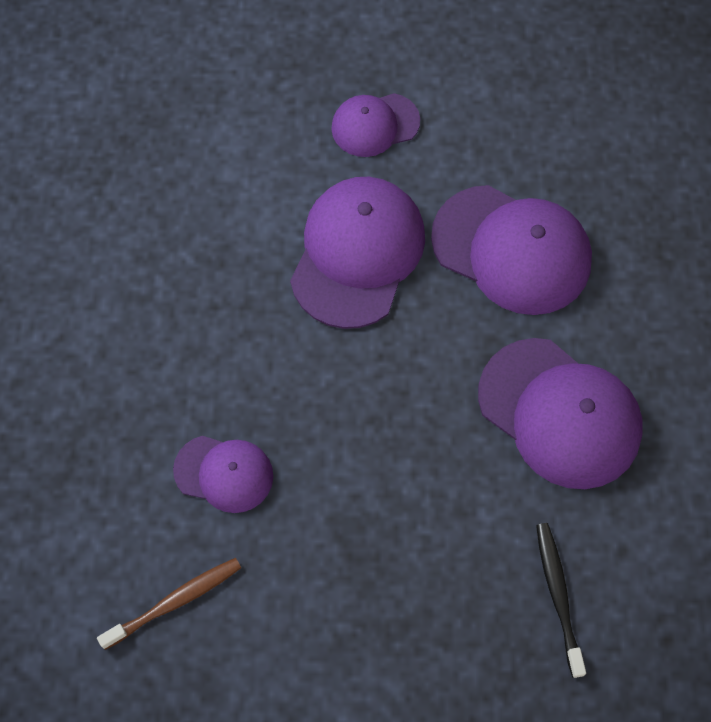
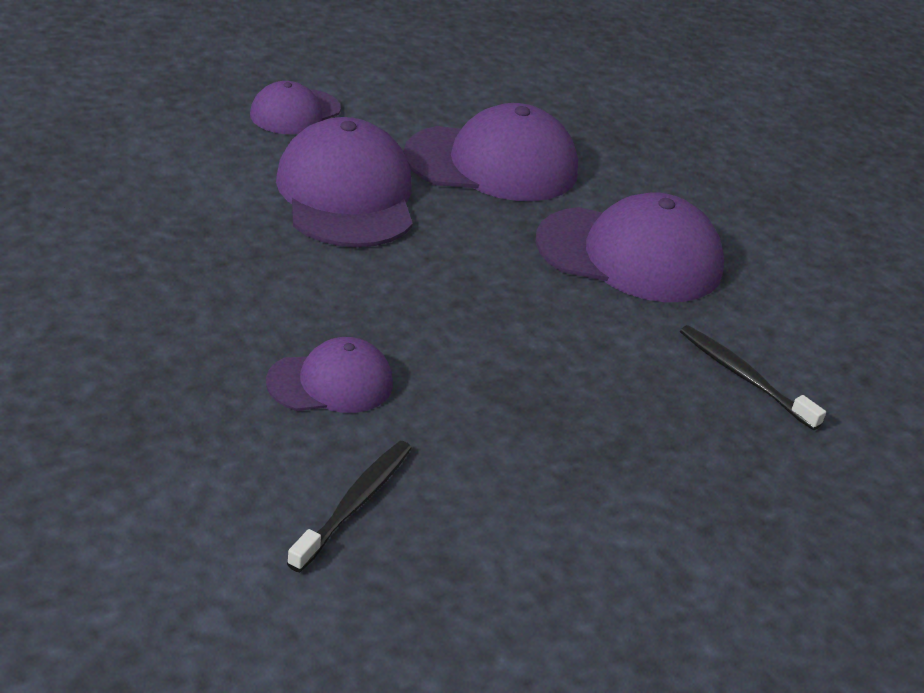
camera: 35 degrees left, 30 degrees down
(174, 602) = (354, 504): brown toothbrush -> black toothbrush

